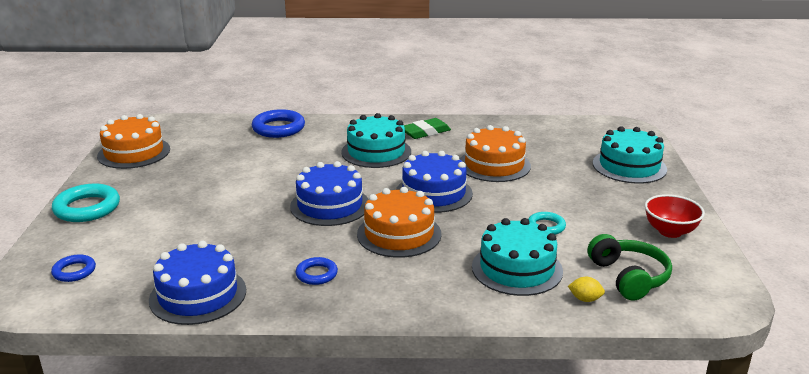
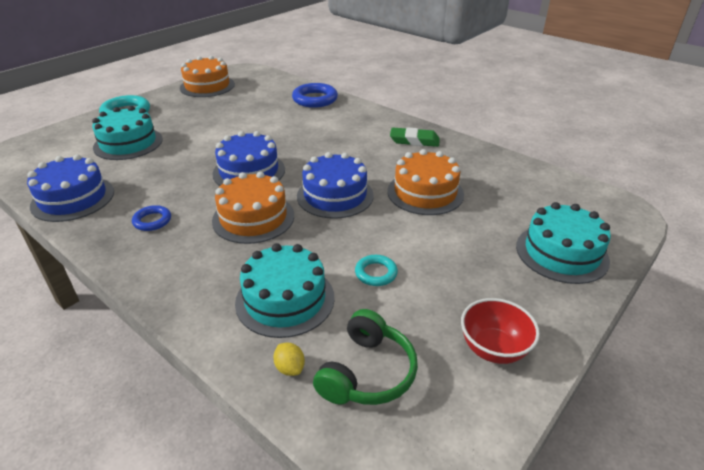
camera: 40 degrees right, 10 degrees up
(74, 271) = (53, 150): blue ring -> none
(376, 152) = (350, 142): turquoise cake -> turquoise cake (128, 143)

